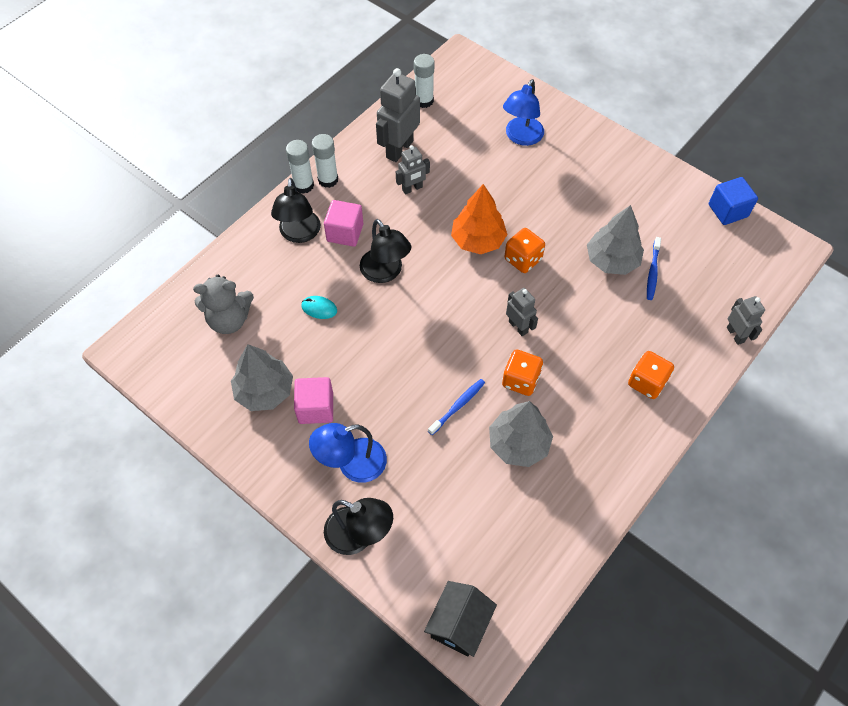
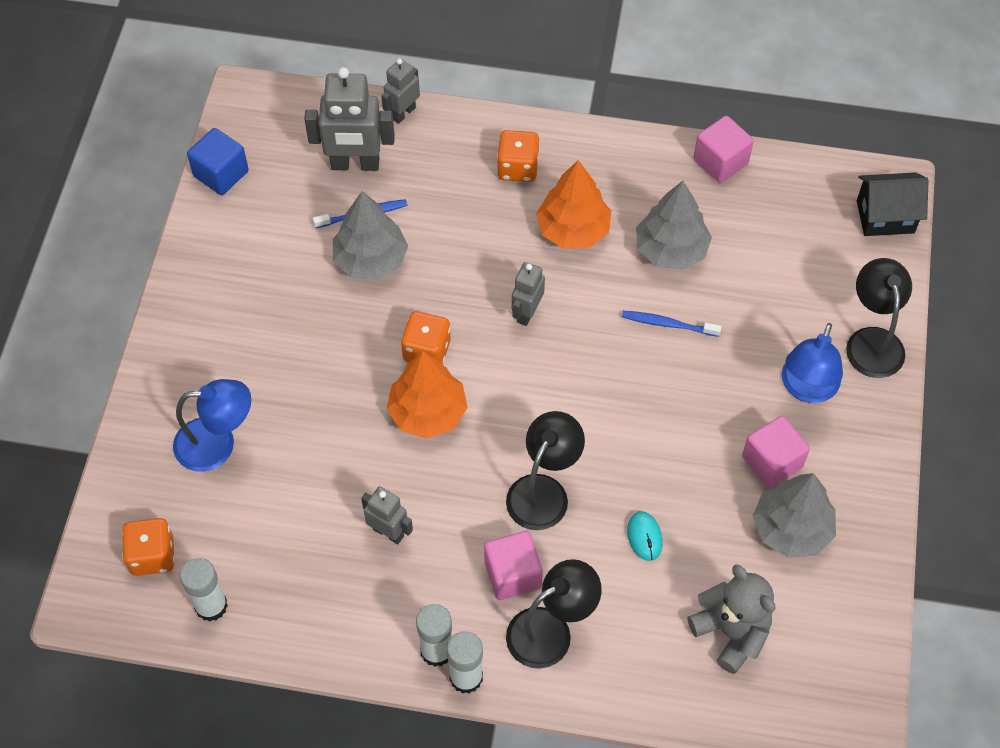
camera: 120 degrees left, 0 degrees up
(352, 464) = (806, 389): blue lamp -> blue lamp turned 75 degrees clockwise
(399, 149) = (326, 588): grey robot -> grey robot (355, 164)
(520, 380) = (595, 280): orange dice -> orange dice (152, 555)
(571, 389) = (573, 230): none -> orange tree
(581, 528) = (720, 161): none -> pink cube

